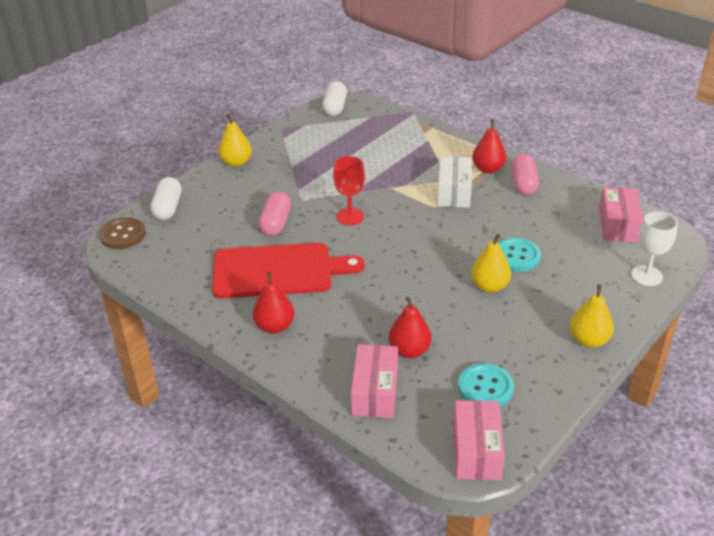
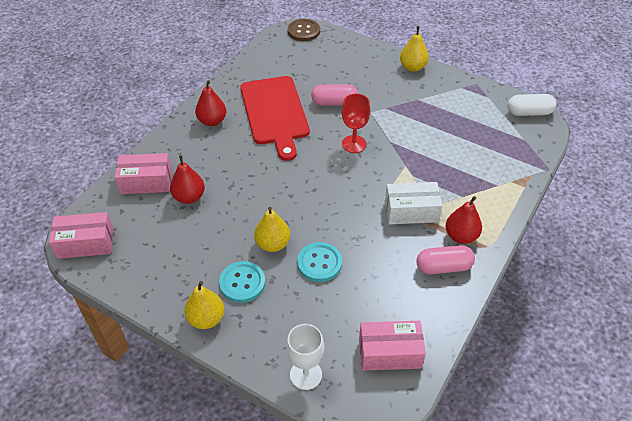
camera: 80 degrees right, 10 degrees up
(168, 208) = (340, 45): white capsule -> none
(485, 387) = (149, 246): turquoise button -> turquoise button (242, 283)

